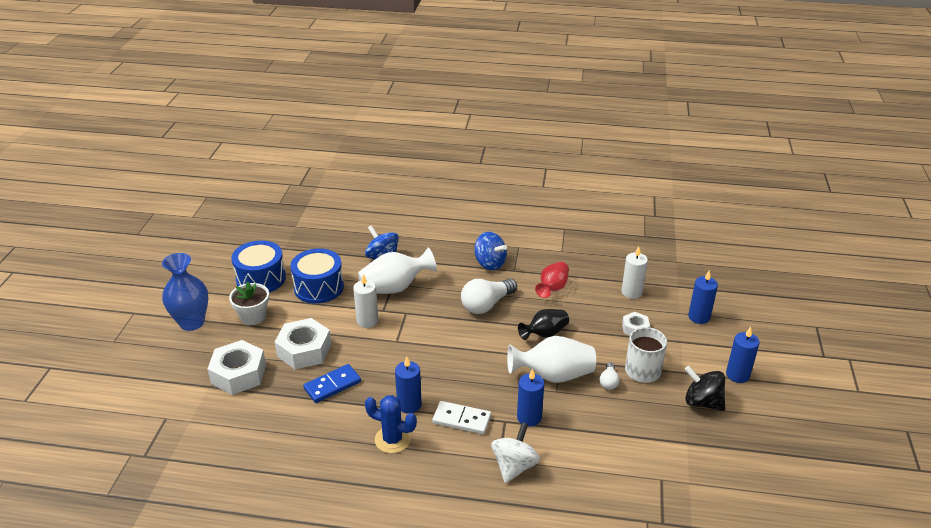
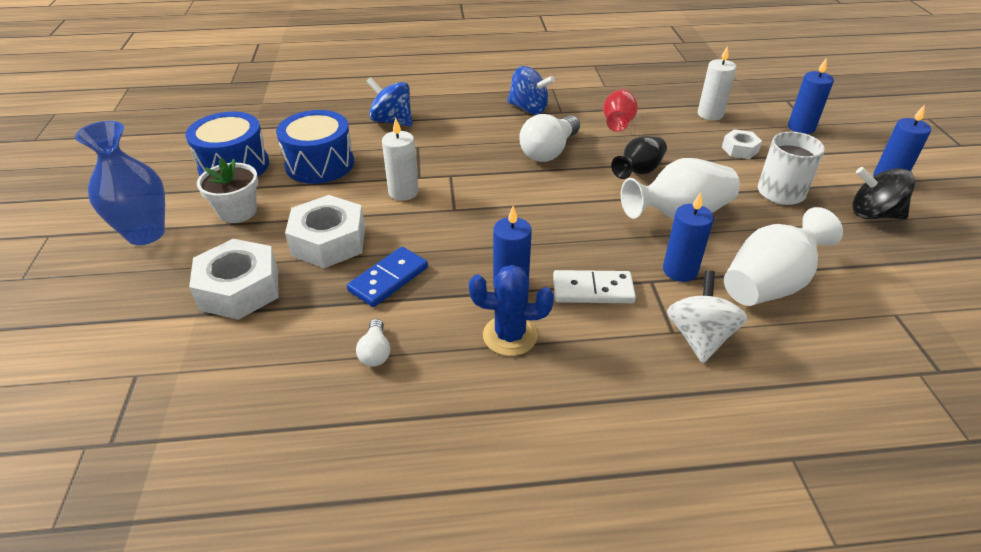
camera: 15 degrees left, 5 degrees up
(395, 288) = (423, 150): white vase -> white vase (769, 284)
(608, 382) = (750, 211): white light bulb -> white light bulb (375, 352)

